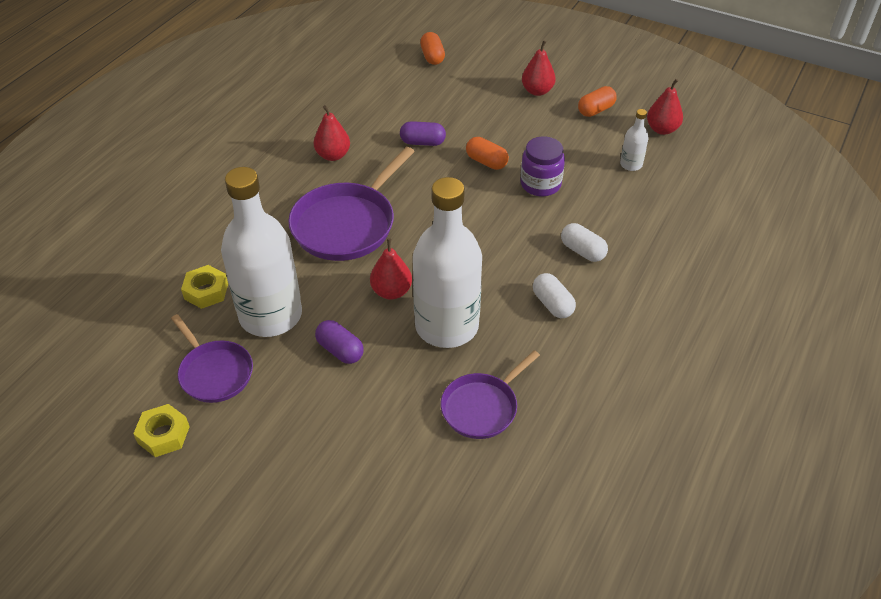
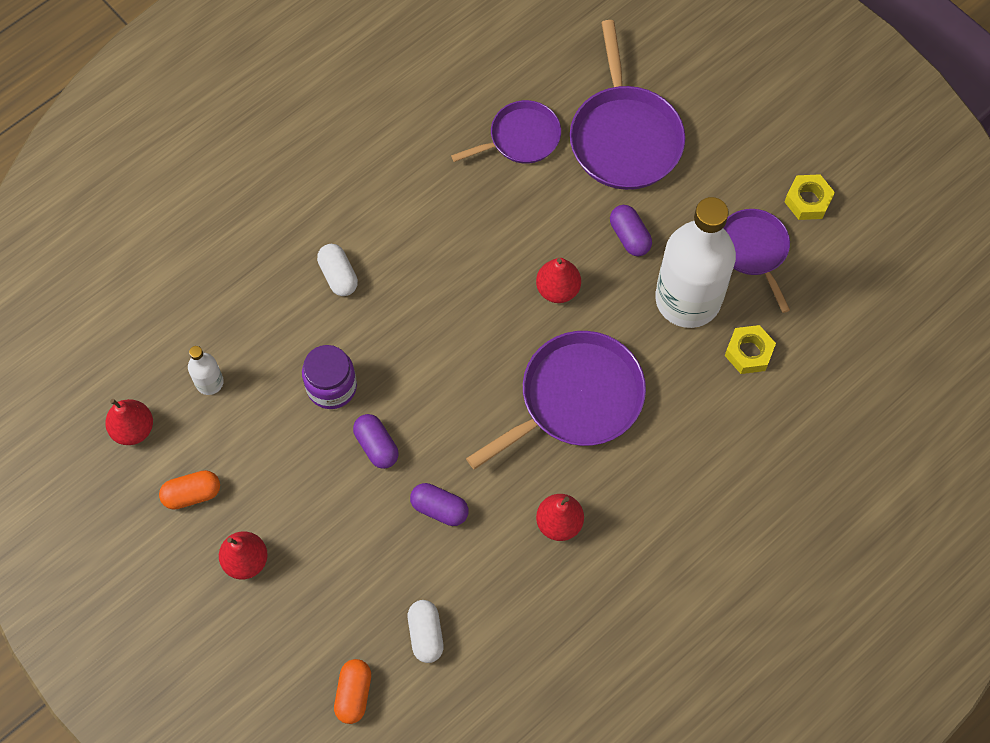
camera: 160 degrees left, 20 degrees up
(375, 440) = (624, 137): none -> purple pan
(446, 326) = (518, 230): white bottle -> none
(486, 162) = (376, 446): orange capsule -> purple capsule
(552, 304) = (404, 221): white capsule -> white capsule (426, 634)

